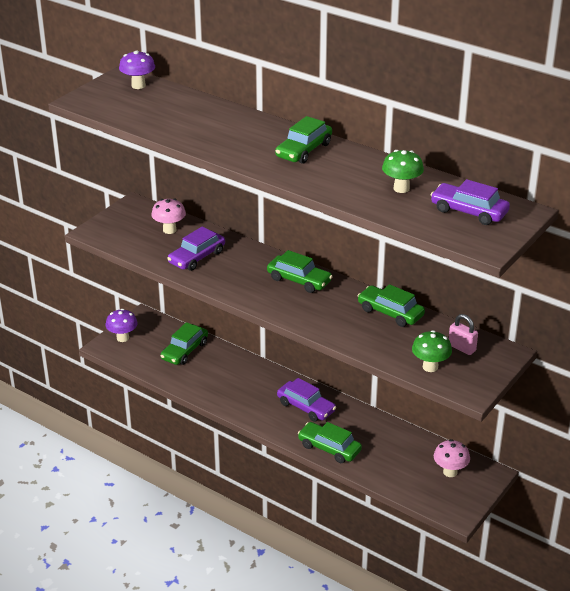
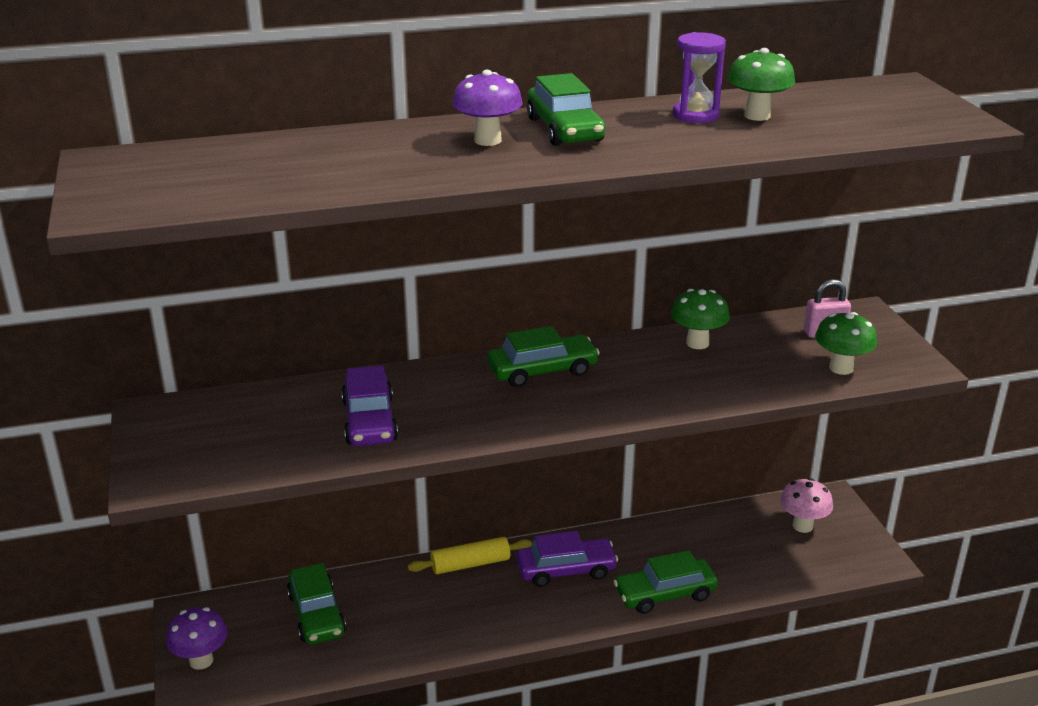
camera: 50 degrees left, 5 degrees down
(138, 85) = (157, 159): purple mushroom -> purple mushroom (487, 140)
(169, 230) = (266, 412): pink mushroom -> none
(272, 375) = (470, 564): none -> yellow rolling pin
(375, 173) = (695, 115): none -> purple hourglass
(390, 312) = (697, 343): green car -> green mushroom
(469, 211) = (866, 105): purple car -> none

